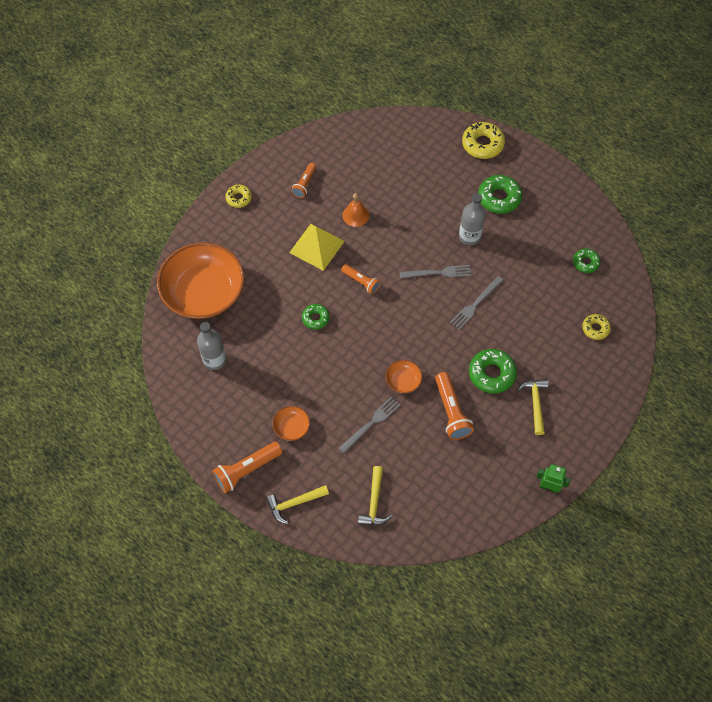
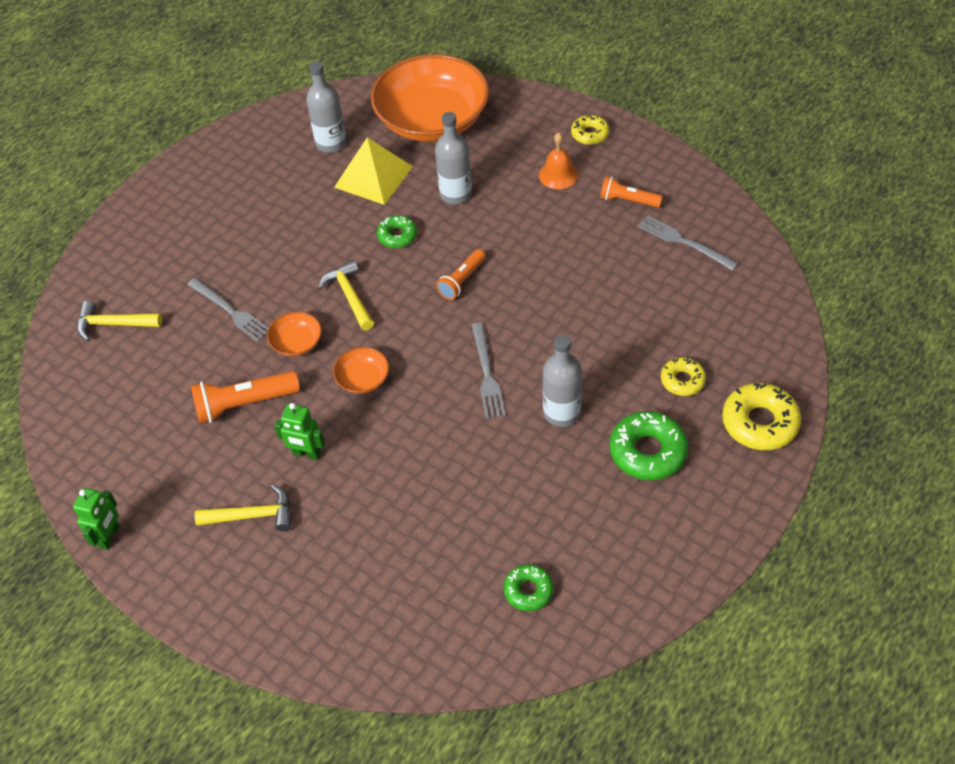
camera: 90 degrees right, 10 degrees down
(246, 470) = (174, 192): orange flashlight -> none
(281, 281) = (455, 194): none -> grey bottle
(291, 427) = (230, 228): orange bowl -> orange bowl (363, 379)
(294, 503) = (123, 242): yellow hammer -> yellow hammer (349, 296)
(317, 247) = (518, 225): yellow pyramid -> yellow pyramid (373, 177)
(355, 215) = (581, 264): orange bell -> orange bell (558, 175)
(475, 304) = (432, 426): grey fork -> grey fork (684, 242)
(491, 374) = (306, 453): green donut -> green robot
(595, 328) = (392, 606): yellow donut -> yellow donut (682, 380)

